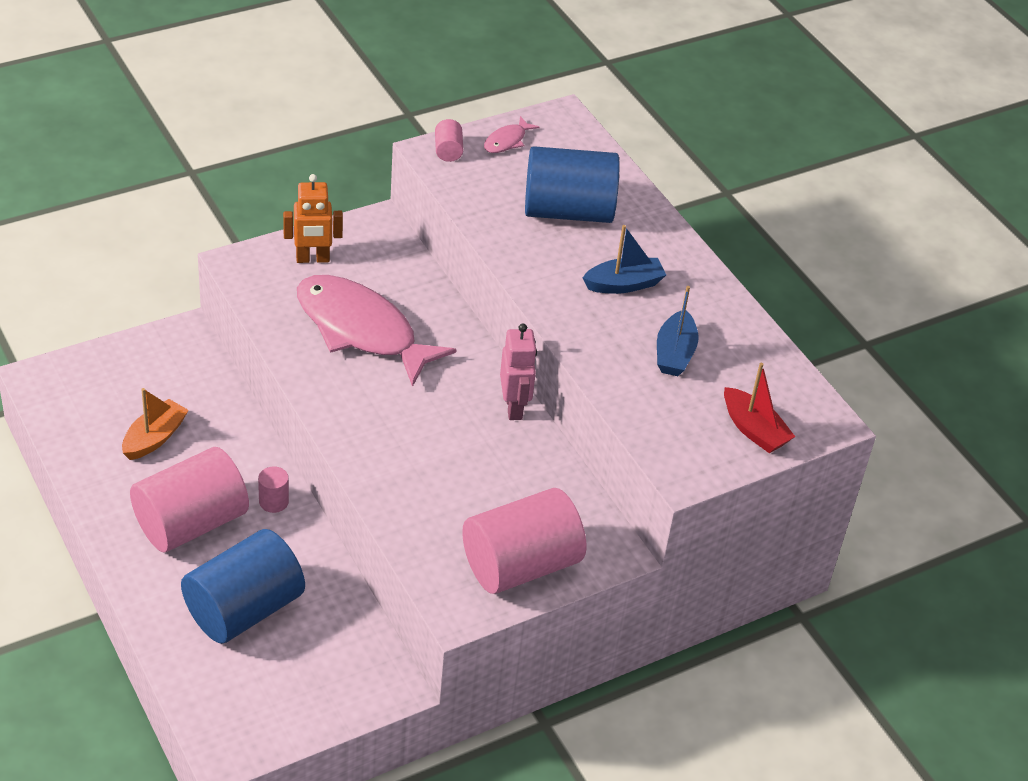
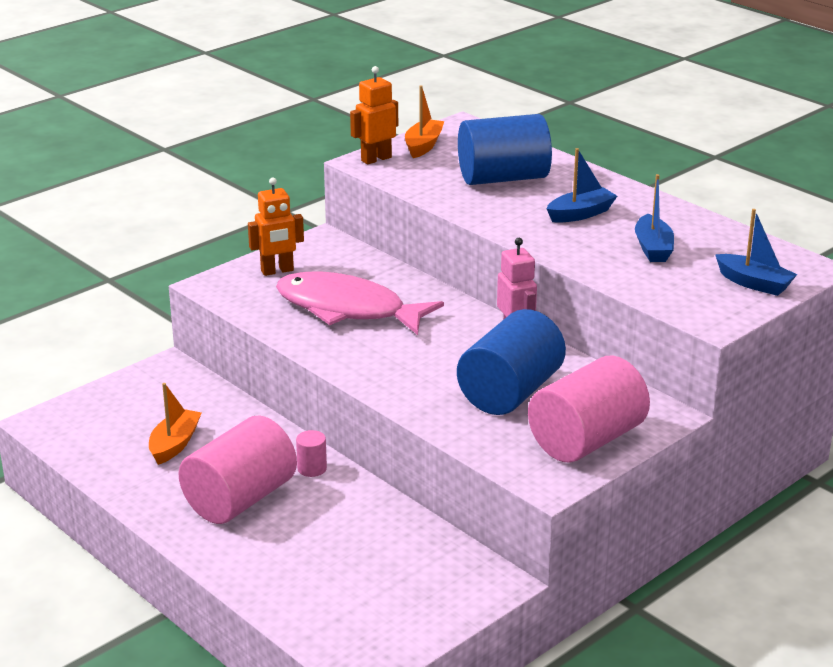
camera: 10 degrees left, 15 degrees down
(244, 609) = (324, 553): blue cylinder -> blue cylinder (510, 392)
(448, 151) = (376, 159): pink cylinder -> orange robot
(507, 141) = (423, 146): pink fish -> orange boat
(754, 430) = (754, 283): red boat -> blue boat

